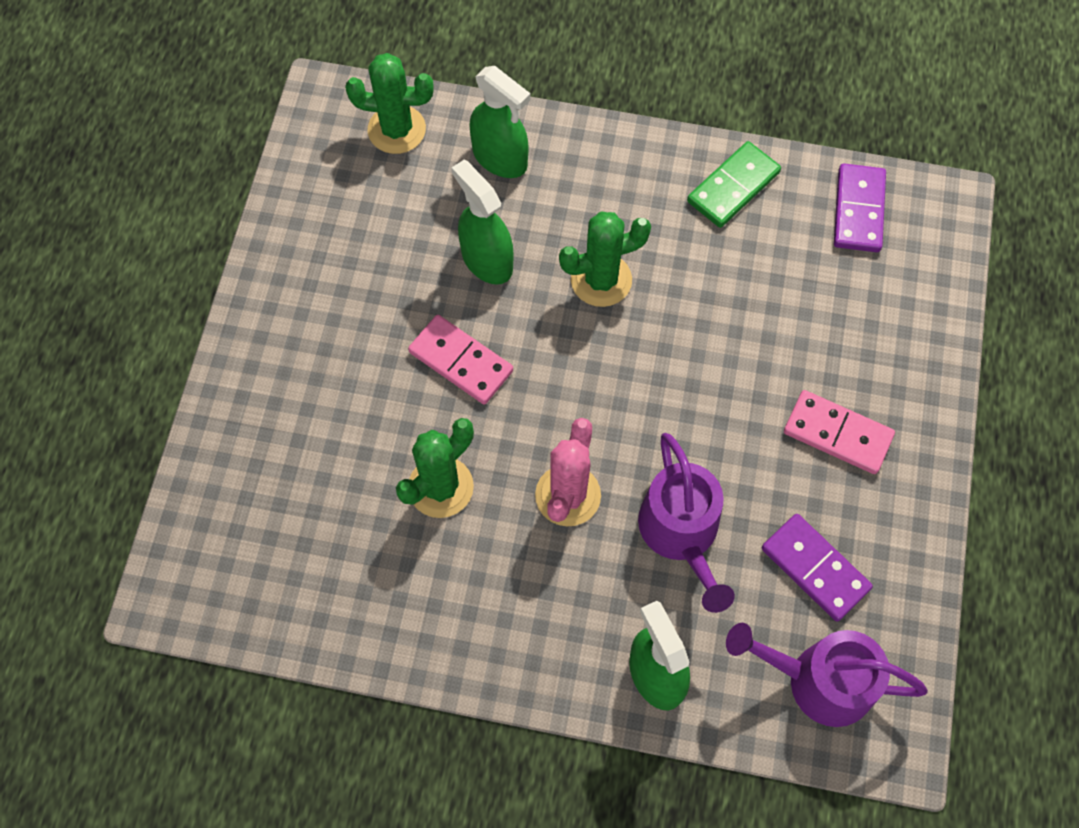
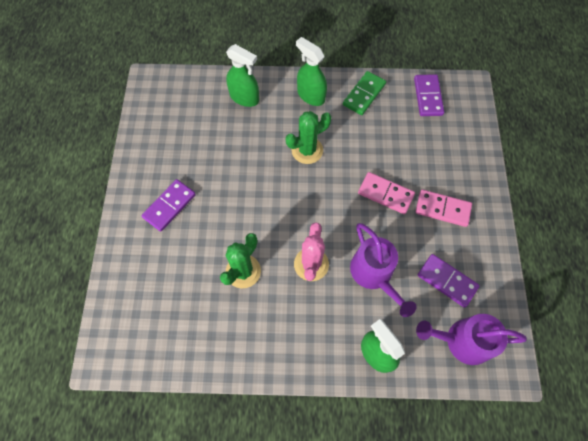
camera: 10 degrees left, 0 degrees up
(326, 345) = (169, 206): none -> purple domino
(396, 130) = (189, 91): green cactus -> none
(460, 362) = (242, 203): pink domino -> pink domino (385, 194)
(486, 260) = (246, 149): green spray bottle -> green spray bottle (311, 95)

